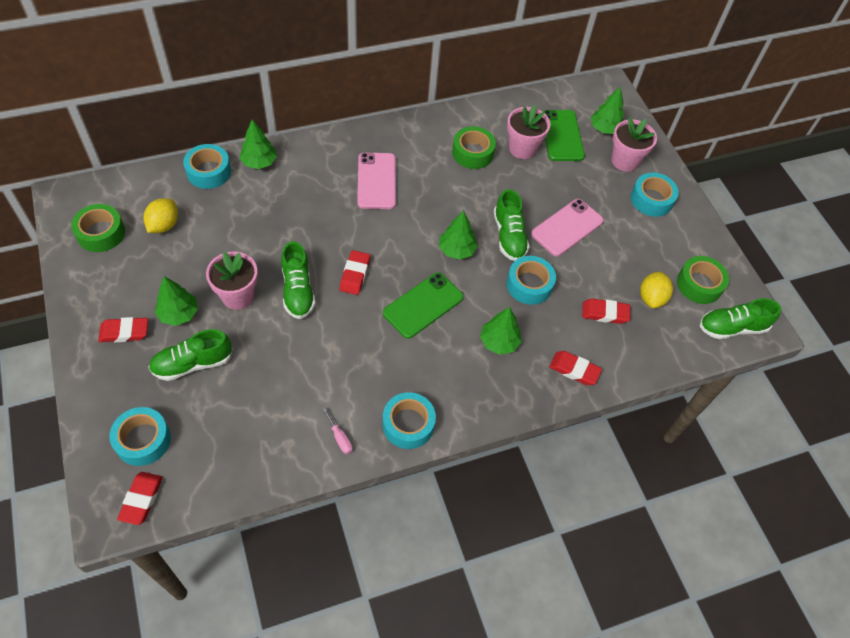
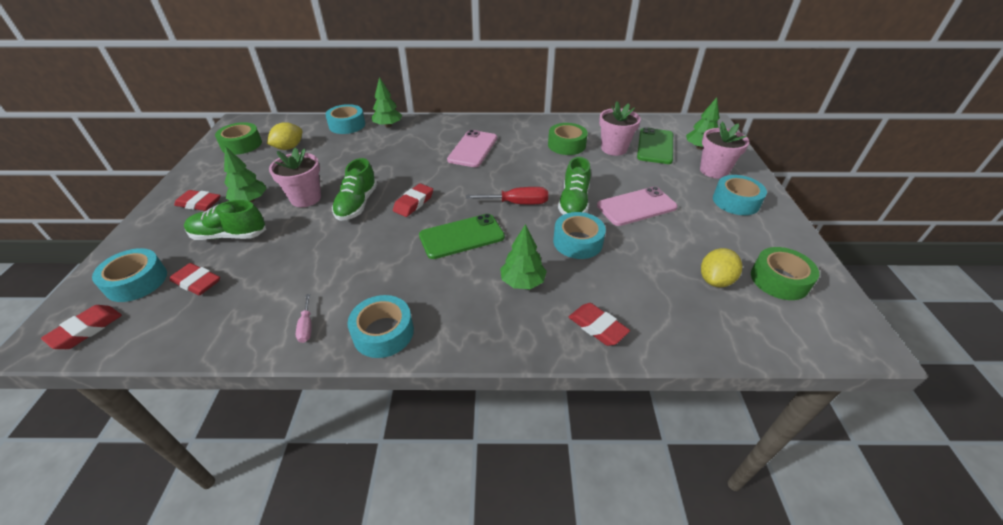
camera: 25 degrees right, 15 degrees down
(456, 250) = (517, 203): green tree -> red screwdriver
(605, 313) = (654, 282): red eraser -> red eraser (197, 282)
(732, 327) = (818, 331): green shoe -> none

